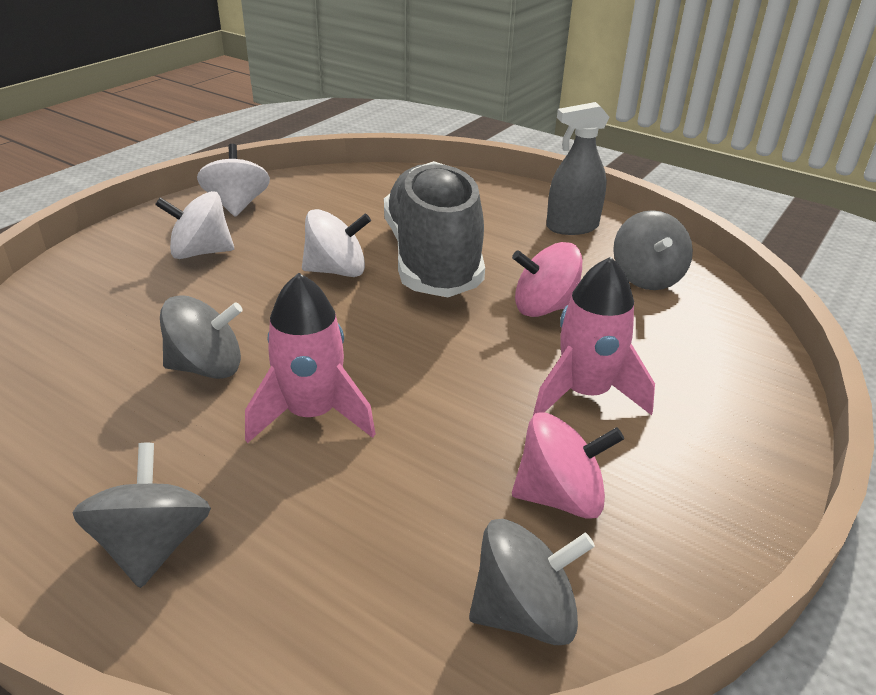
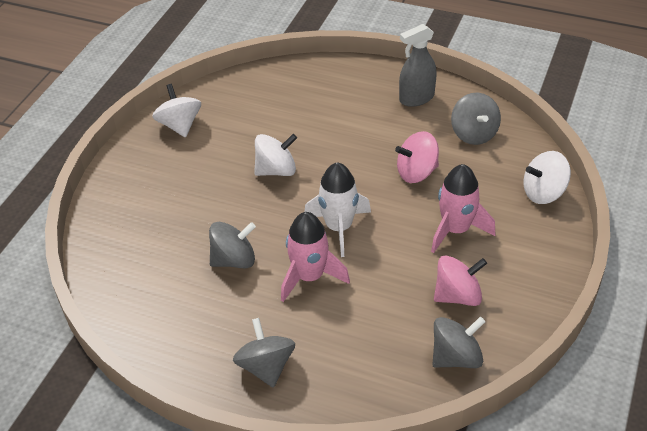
camera: 10 degrees left, 10 degrees up
(201, 252) = (179, 174): white spinning top -> white spinning top (543, 193)
(393, 355) = (339, 228): none -> white rocket
(432, 259) = (334, 147): grey shoe -> none

